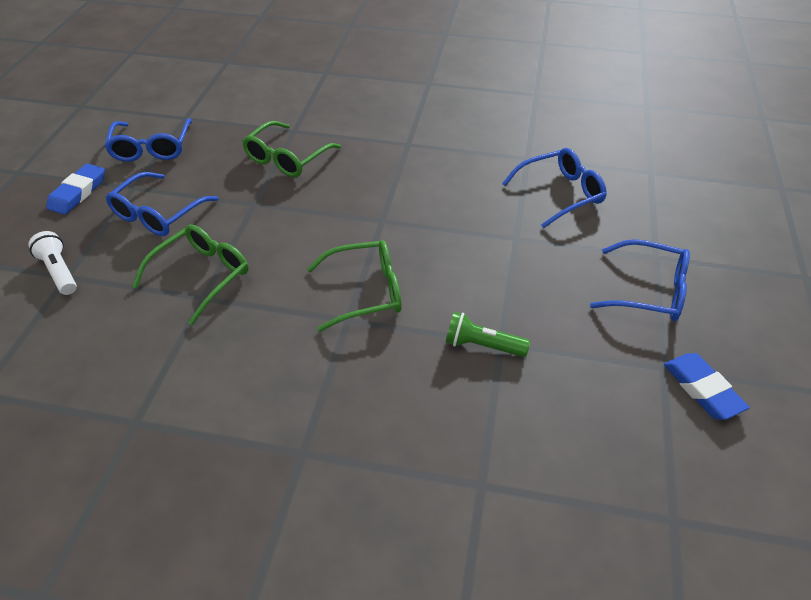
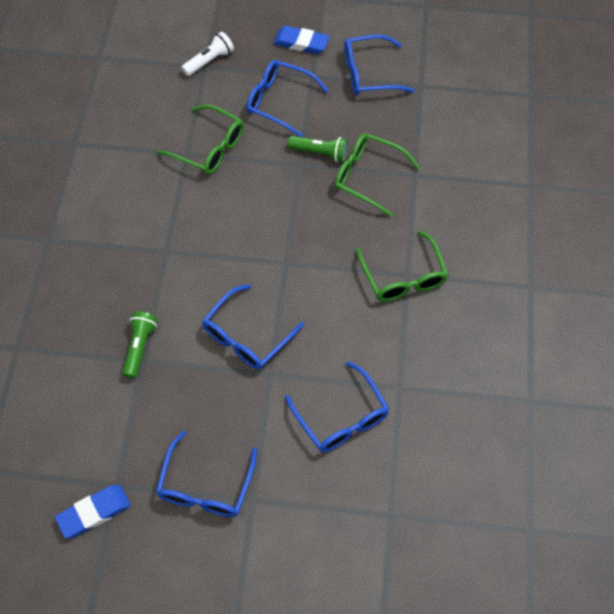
camera: 85 degrees right, 15 degrees up
(244, 188) = (320, 153): none -> green flashlight
(366, 292) = (196, 260): green glasses -> green glasses (403, 277)
(471, 253) = (246, 336): none -> blue glasses

